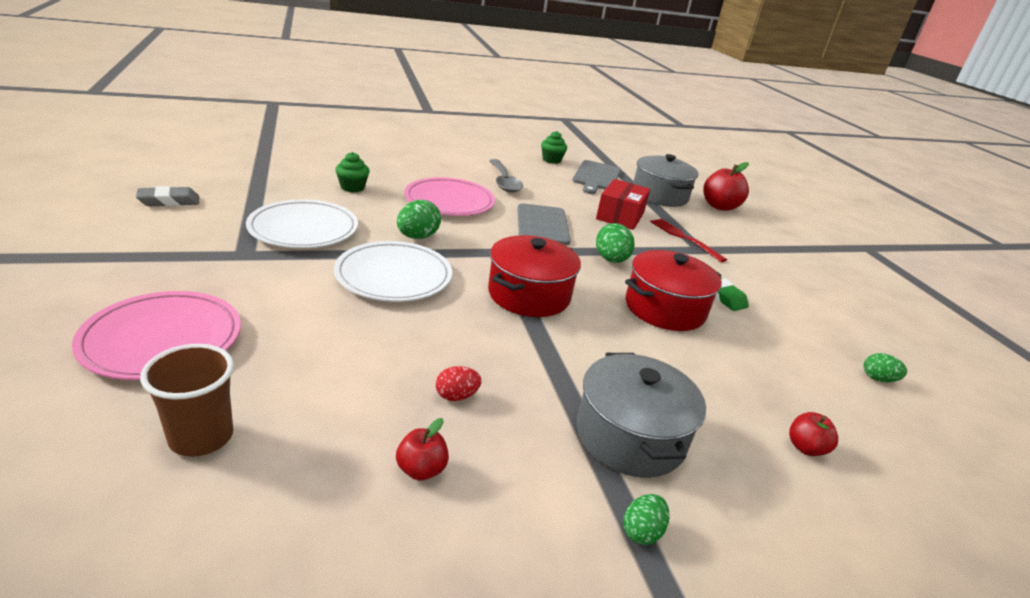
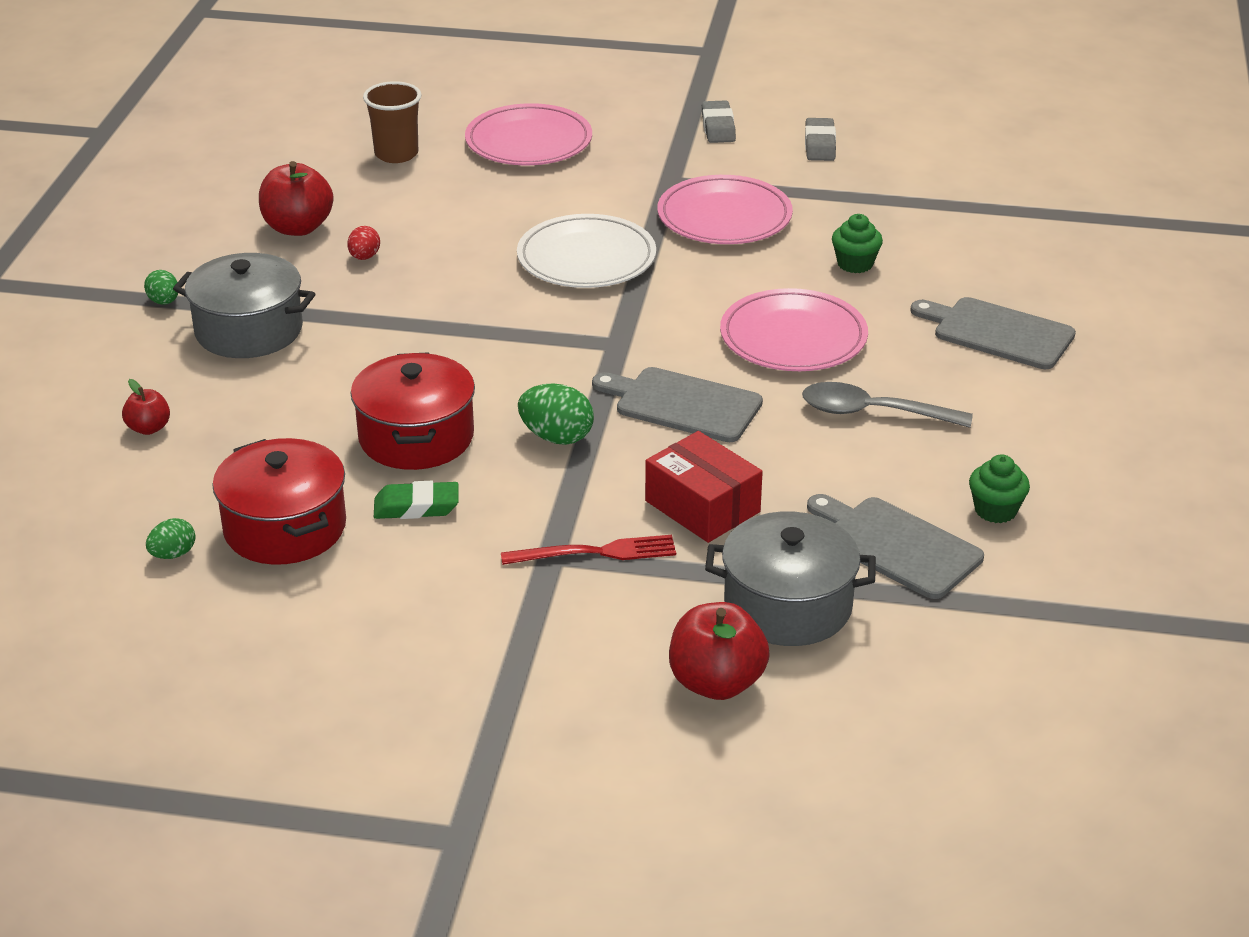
camera: 120 degrees right, 5 degrees up
(130, 242) = (718, 127): none -> grey eraser
(303, 229) = (724, 217): white plate -> pink plate
(407, 156) = (998, 333): none -> grey cutting board
(417, 237) = (680, 290): green egg -> none
(421, 469) = (298, 227): red apple -> red apple, size x1.83
(529, 295) = (502, 339): red pot -> red pot (285, 528)

